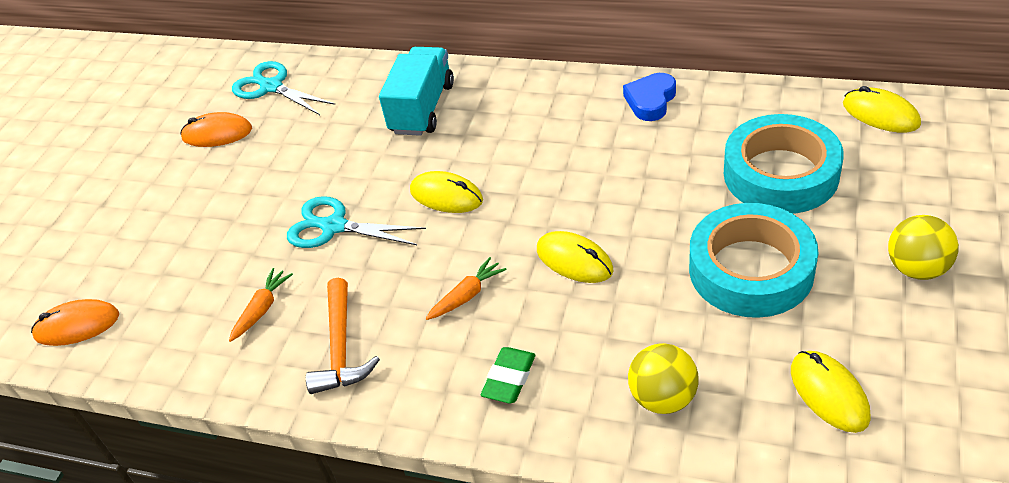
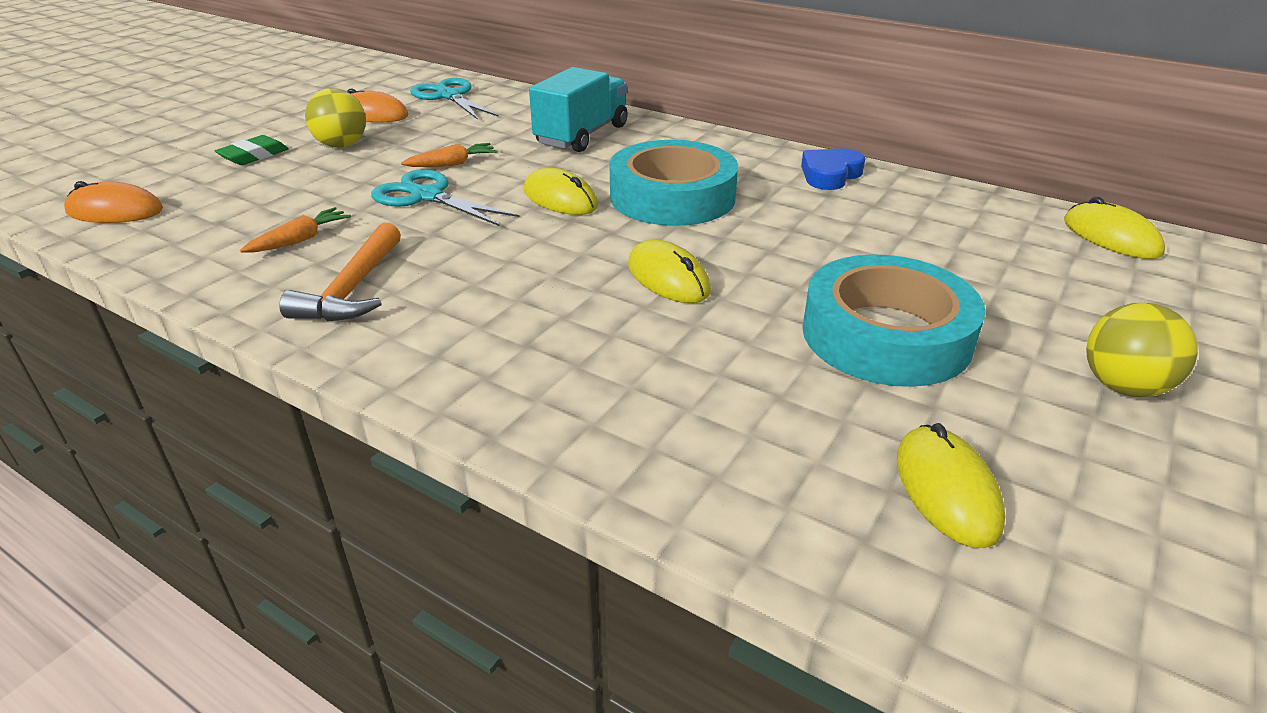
camera: 10 degrees right, 10 degrees down
(467, 295) = (525, 279): orange carrot -> orange carrot (452, 164)
(509, 378) = (520, 363): green eraser -> green eraser (254, 156)
(663, 398) = (704, 432): yellow ball -> yellow ball (341, 145)
(780, 174) = (961, 260): turquoise tape -> turquoise tape (672, 196)

